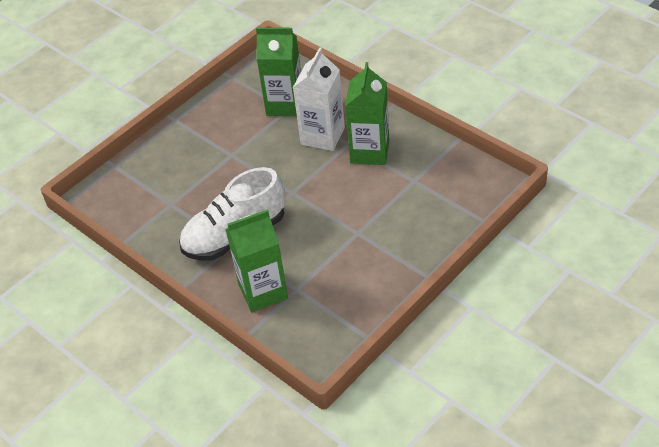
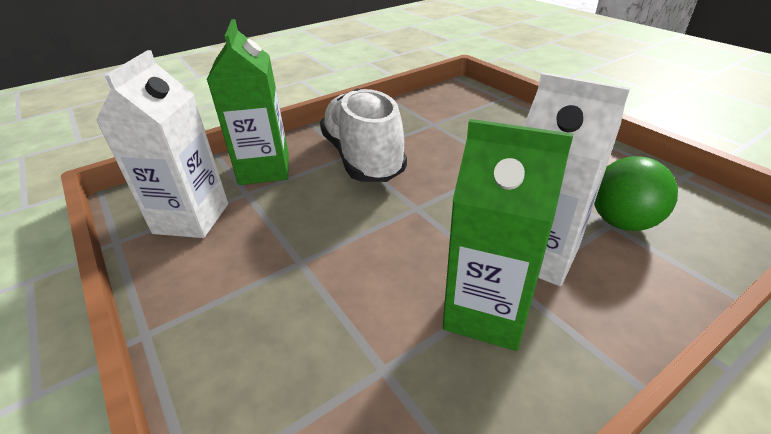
camera: 100 degrees right, 10 degrees down
(285, 104) = (622, 222): green carton -> green ball
(333, 307) = (191, 218): none -> white carton

